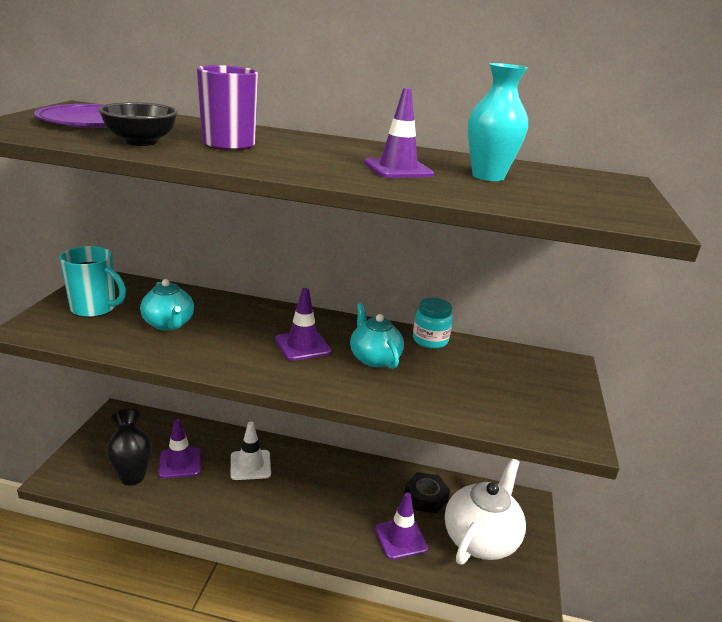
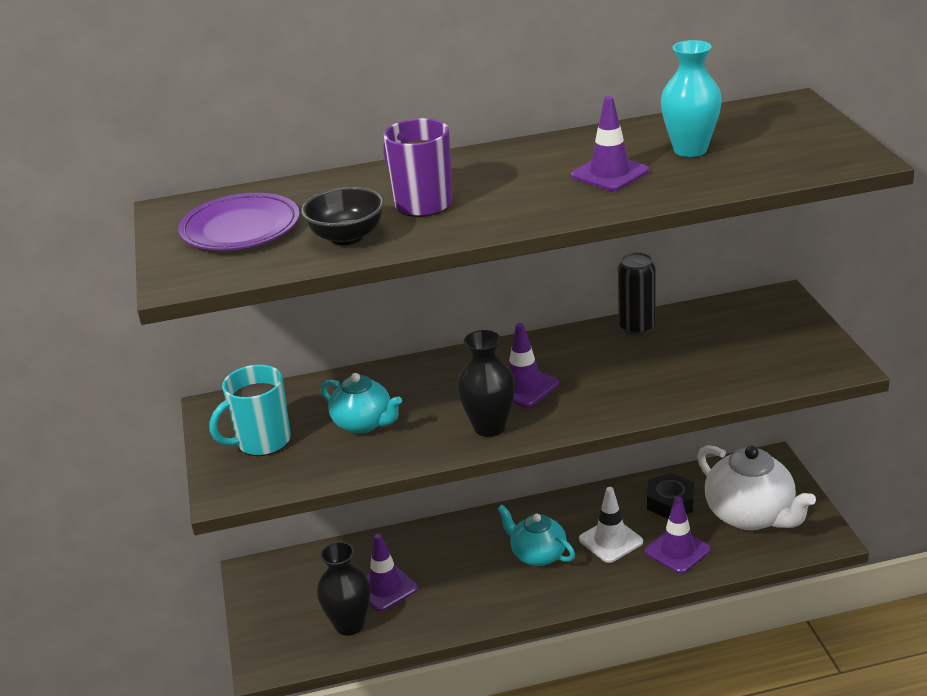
camera: 20 degrees left, 5 degrees up
(94, 309) = (262, 442): turquoise mug -> turquoise mug turned 150 degrees clockwise
(245, 362) = (489, 427): none -> black vase
(250, 465) = (464, 554): white traffic cone -> white traffic cone (610, 541)
(374, 358) = (604, 369): turquoise teapot -> turquoise teapot (537, 555)
(430, 340) = (637, 327): turquoise jar -> black can
(480, 538) = (750, 515): white teapot -> white teapot turned 135 degrees clockwise

